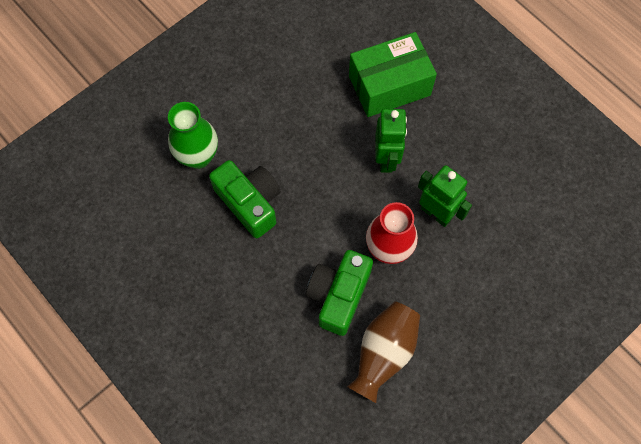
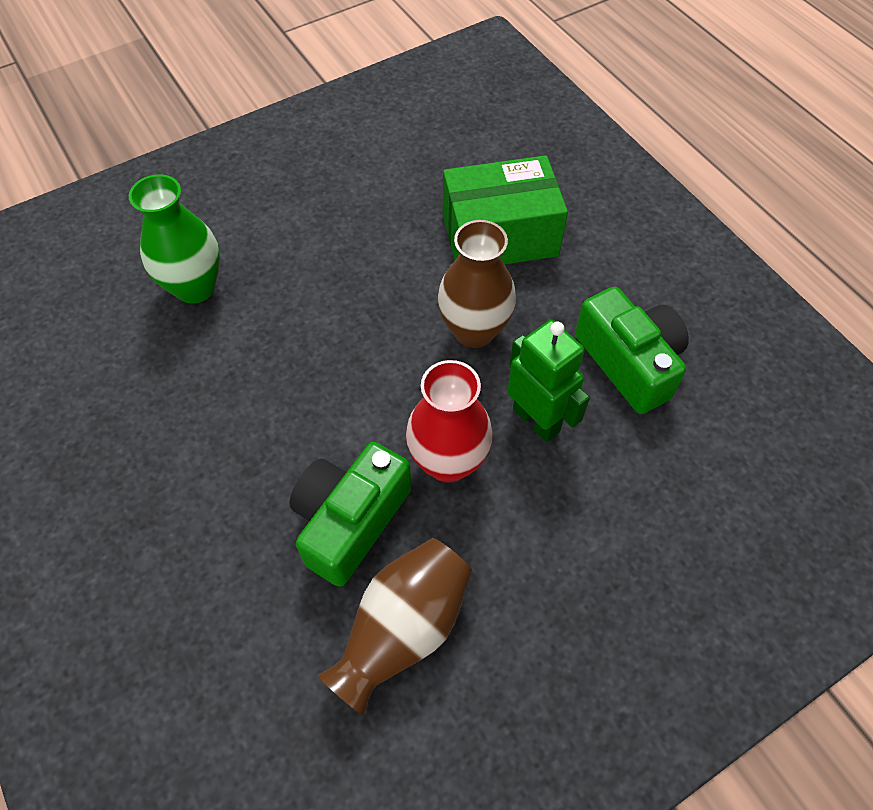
camera: 10 degrees right, 10 degrees down
(250, 202) = (250, 360): green camera -> green camera (629, 362)
(386, 159) = (474, 331): green robot -> brown vase

